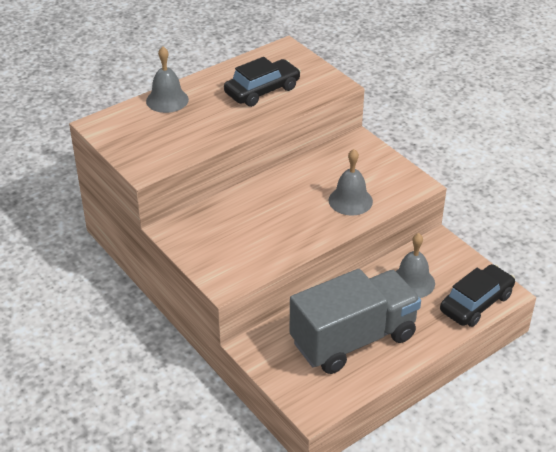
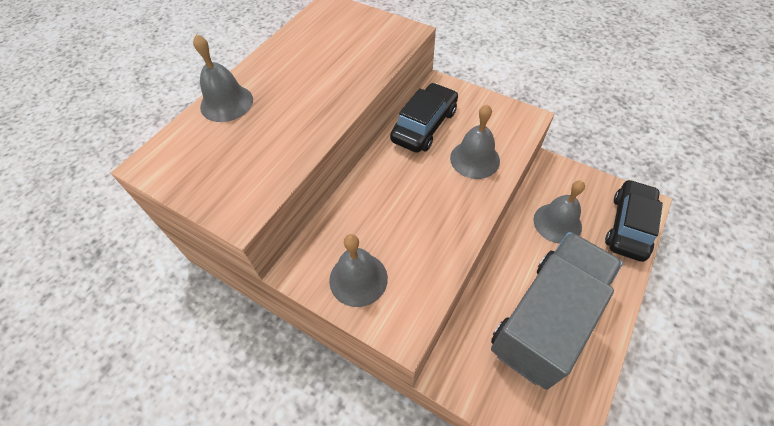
camera: 20 degrees left, 15 degrees up
(210, 247) = (358, 279): none -> grey bell
(262, 91) = (331, 60): black car -> black car (424, 126)

